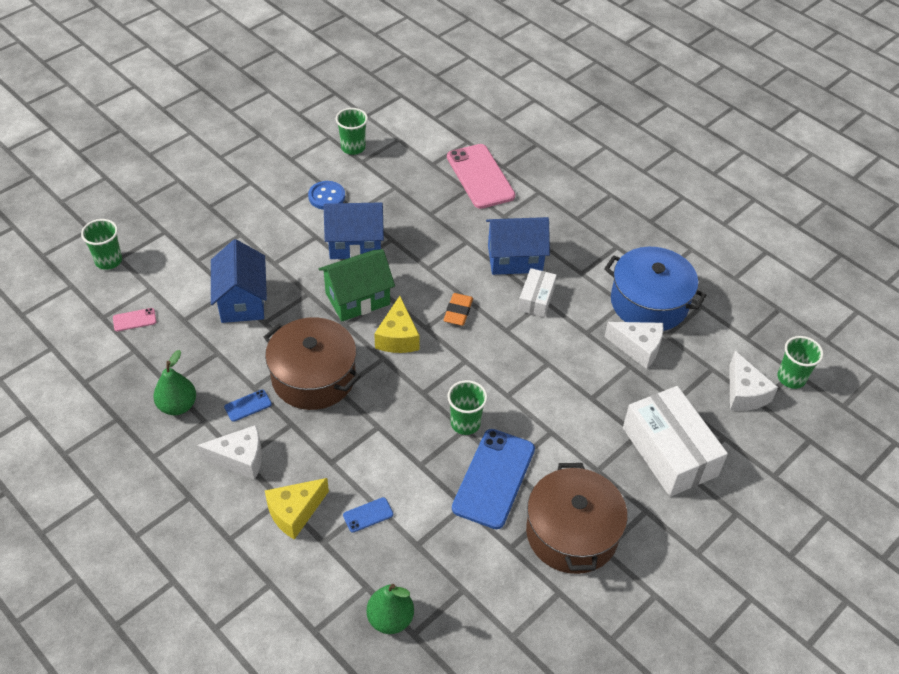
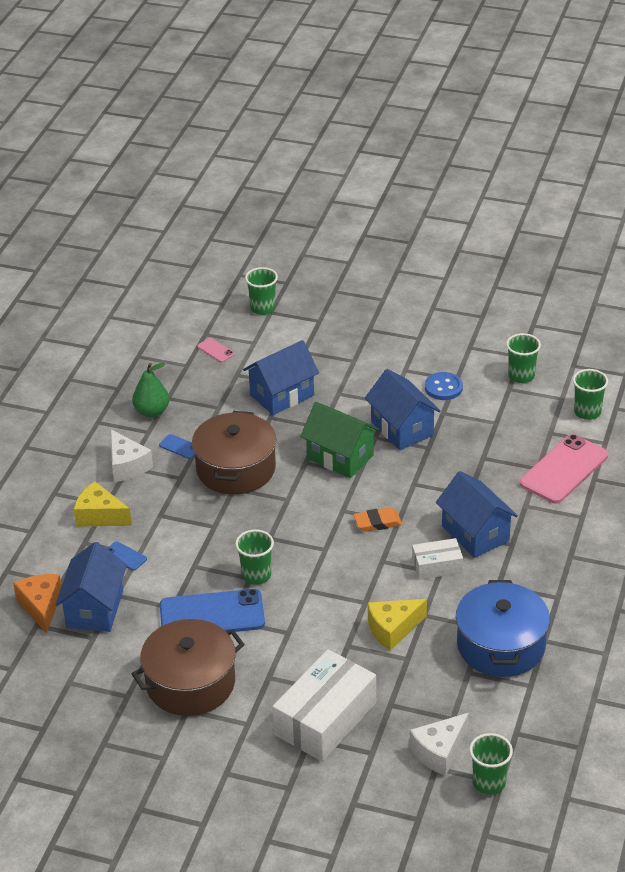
camera: 65 degrees right, 10 degrees down
(390, 619) = (41, 607): green pear -> orange cheese
(398, 337) = (317, 498): yellow cheese -> yellow cheese (393, 629)
(425, 571) = (95, 609): none -> blue house
(426, 134) = (587, 412): none -> green cup
(638, 348) = (434, 656): white cheese -> none

